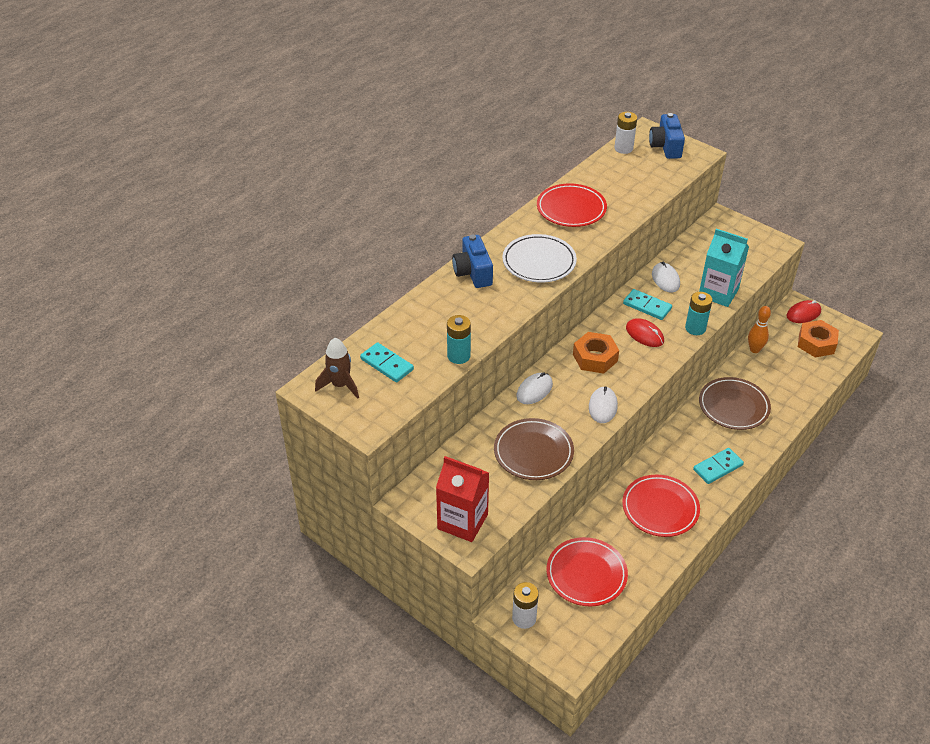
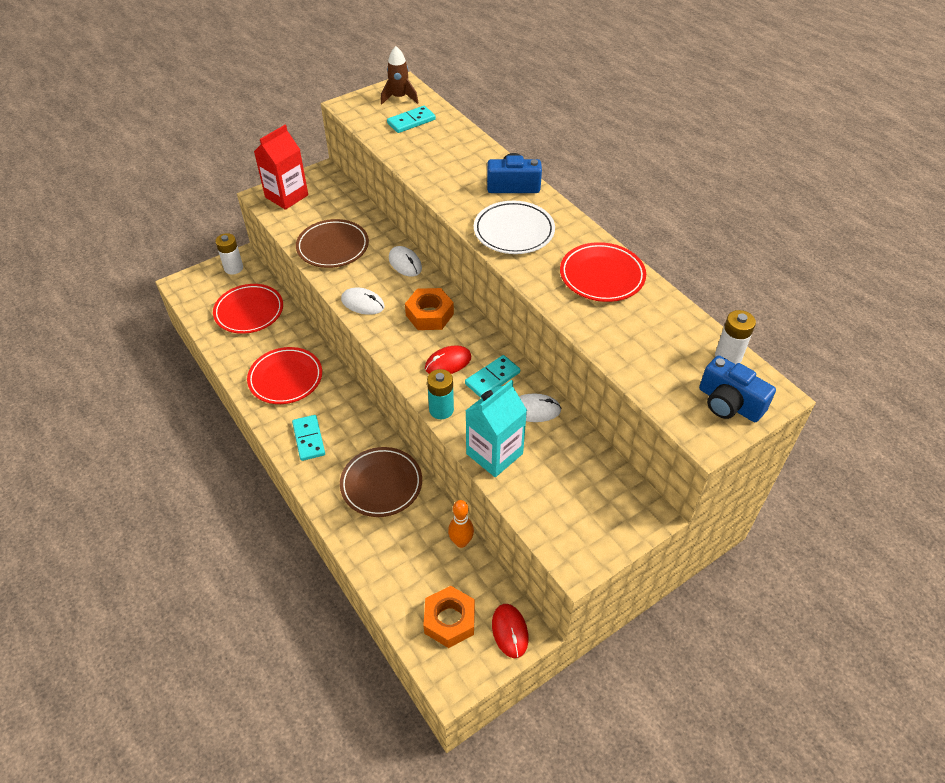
camera: 105 degrees right, 5 degrees up
(458, 356) = (402, 159): turquoise battery -> none
(666, 146) = (729, 403): blue camera -> blue camera turned 150 degrees counterclockwise

